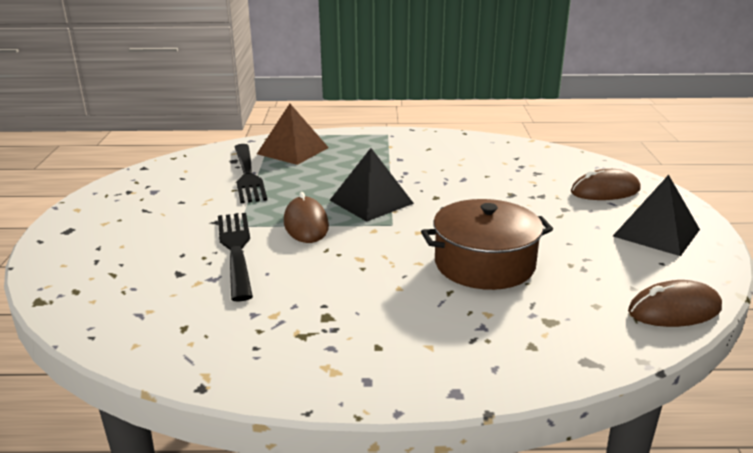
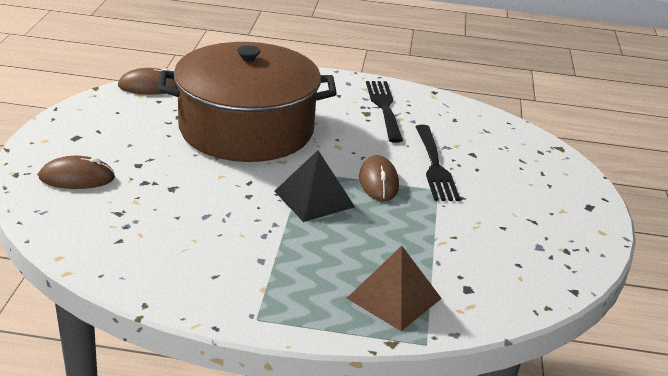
camera: 175 degrees left, 5 degrees up
(247, 175) = (444, 258): black fork -> black fork (384, 108)
(484, 264) = (246, 129): brown pot -> brown pot, size x1.79
(656, 232) = (89, 132): black pyramid -> none

